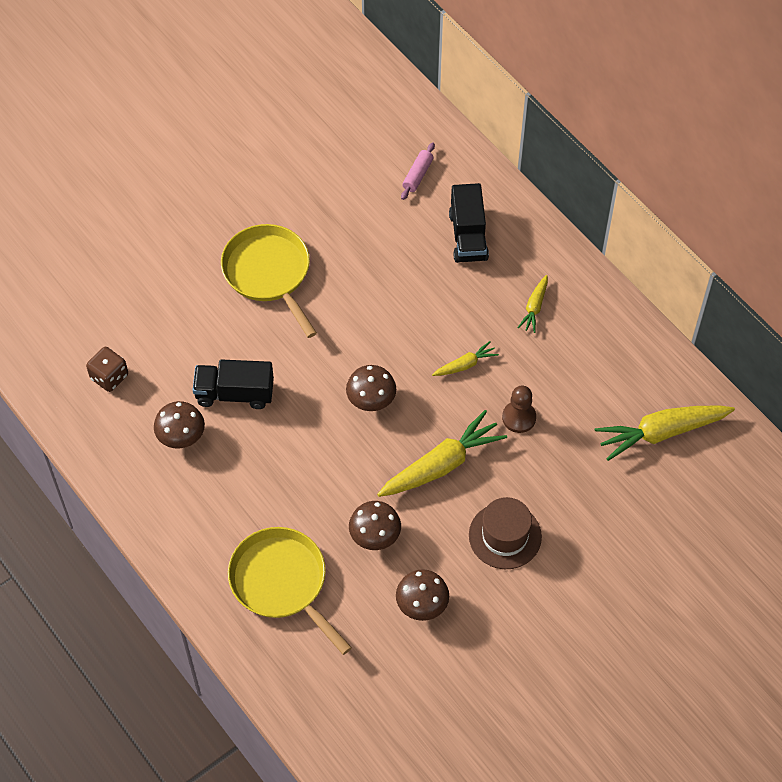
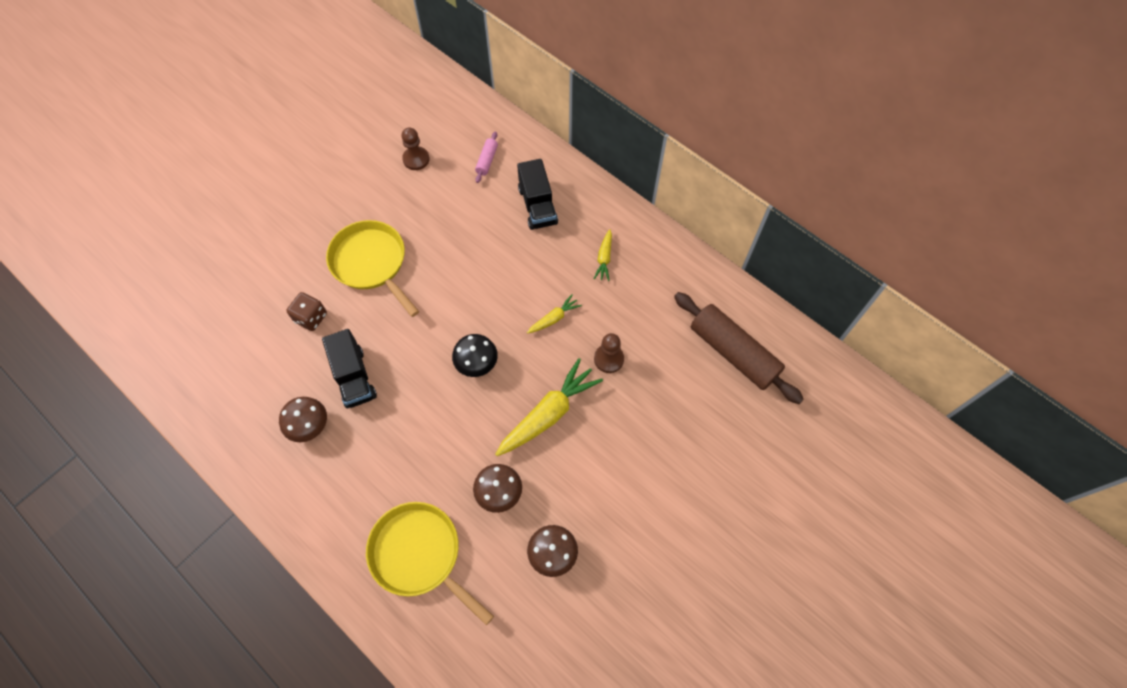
camera: 10 degrees left, 5 degrees up
(109, 377) = (238, 380): brown dice -> brown dice (311, 318)
(234, 393) = (354, 377): black truck -> black truck turned 105 degrees counterclockwise
(335, 162) = (416, 159): none -> brown pawn
(371, 400) = (477, 364): brown mushroom -> black mushroom
(505, 536) = (616, 472): brown hat -> none
(661, 433) = (733, 353): yellow carrot -> brown rolling pin

